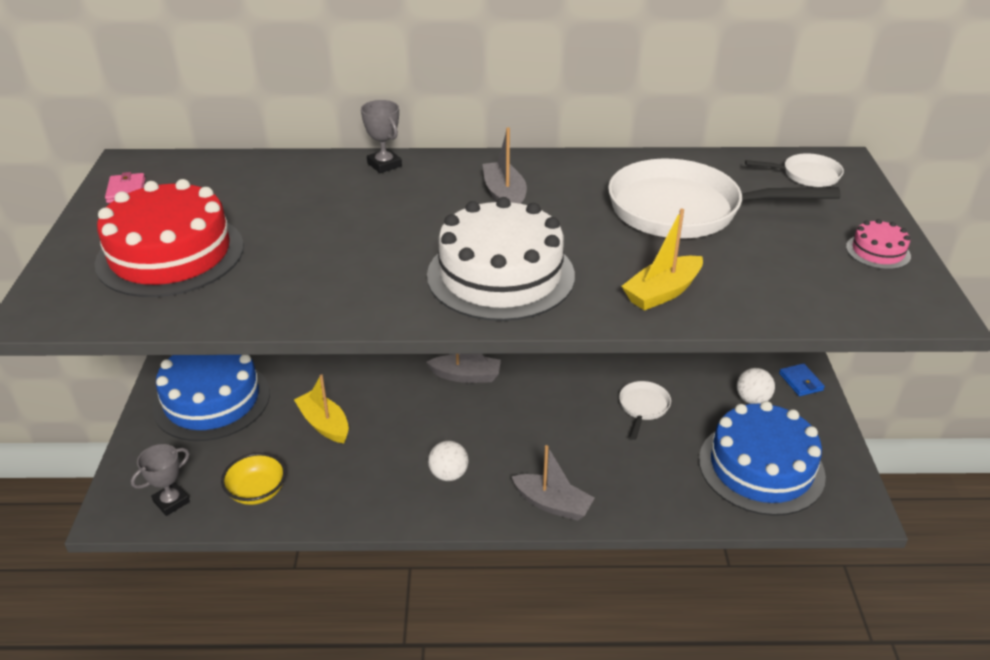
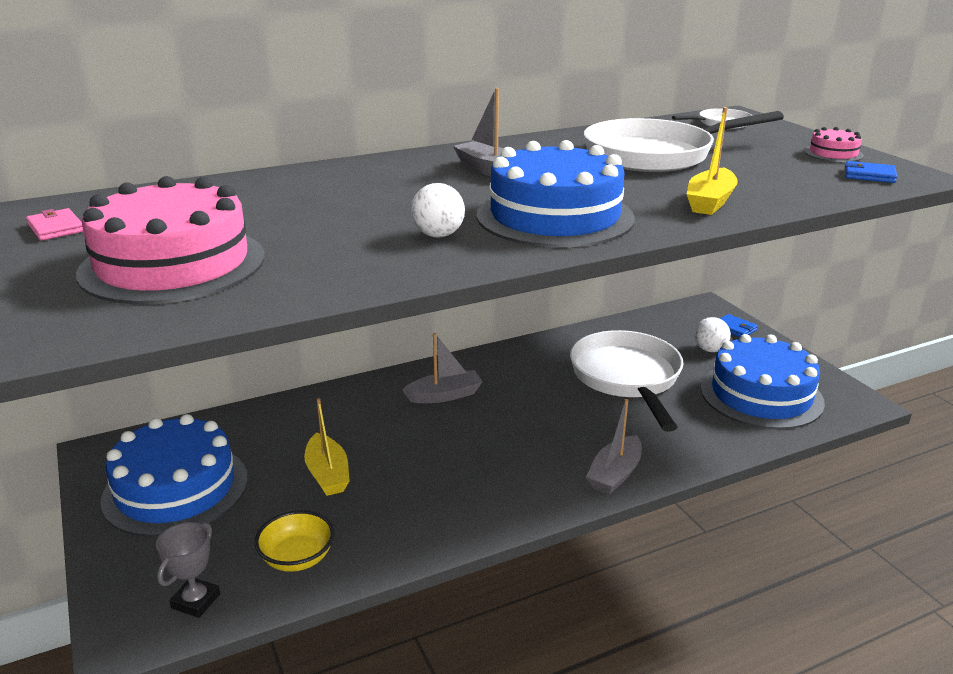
camera: 25 degrees left, 10 degrees down
(170, 254) = (173, 264): red cake -> pink cake
(324, 424) = (327, 474): yellow boat -> yellow boat turned 135 degrees counterclockwise
(384, 165) = (342, 168): grey trophy -> none
(448, 474) = (495, 480): white ball -> white ball (438, 235)
(500, 275) = (555, 216): white cake -> blue cake
(552, 504) = (615, 474): grey boat -> grey boat turned 120 degrees clockwise
(643, 407) = (627, 378): white pan -> white pan, size x2.17
(876, 295) = (869, 175): none -> blue wallet

